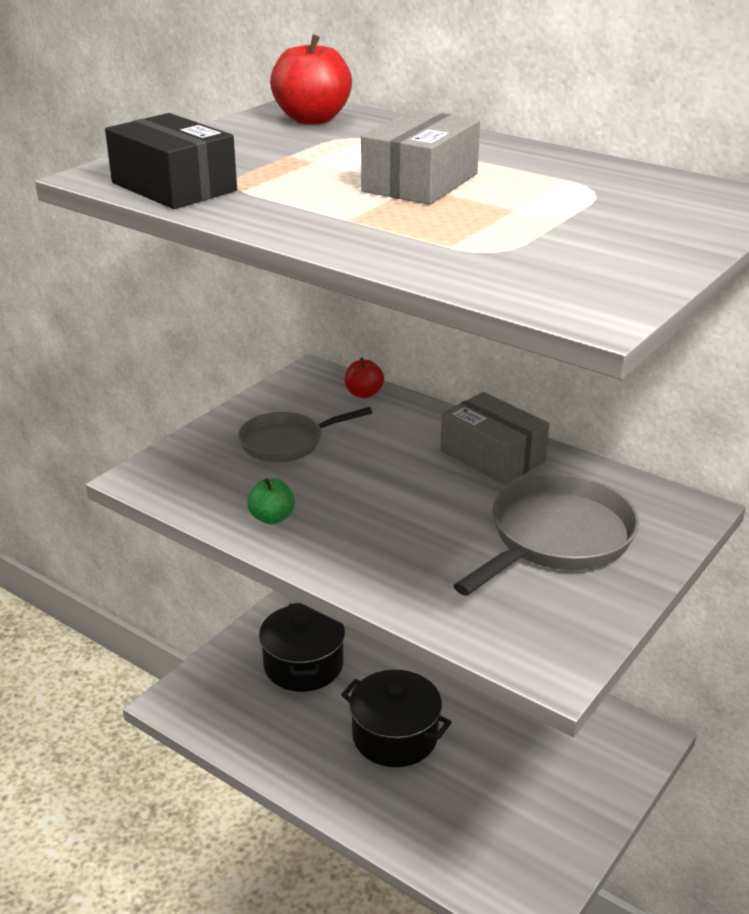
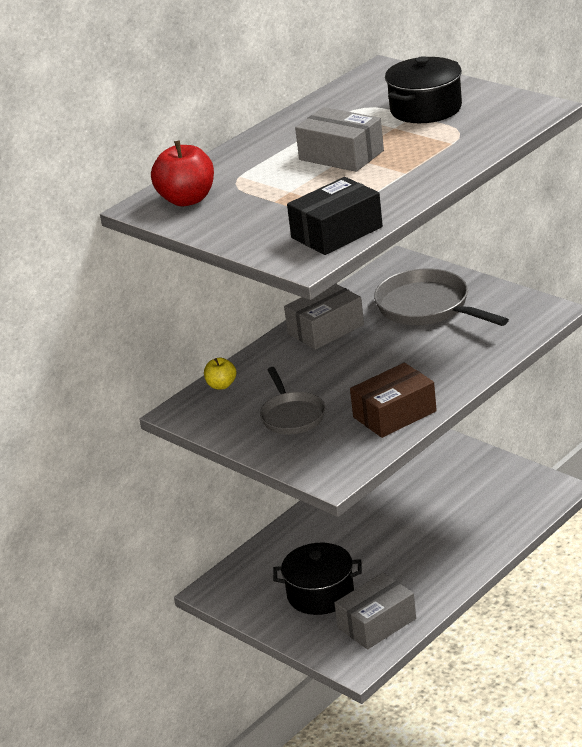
camera: 80 degrees left, 0 degrees up
(242, 716) = (377, 623): none -> grey box
(272, 518) = (394, 414): green apple -> brown box
(364, 394) = (221, 385): red apple -> yellow apple
(395, 736) = (405, 544): black pot -> black pot (426, 109)

